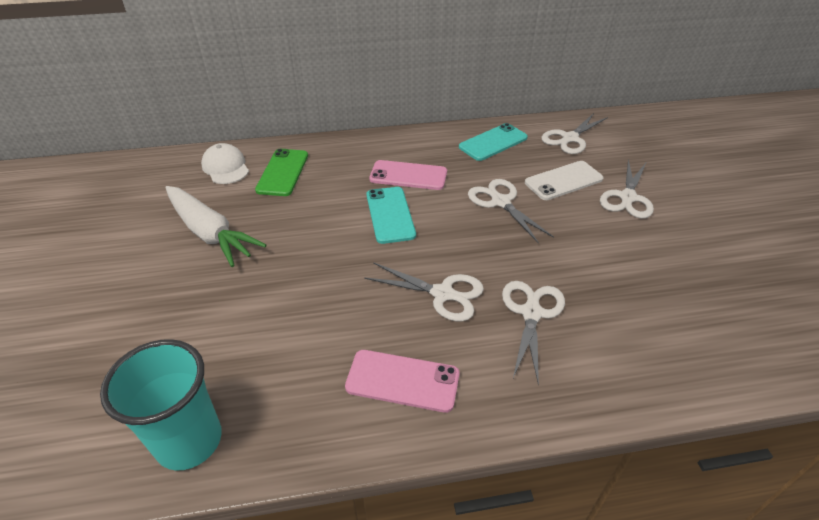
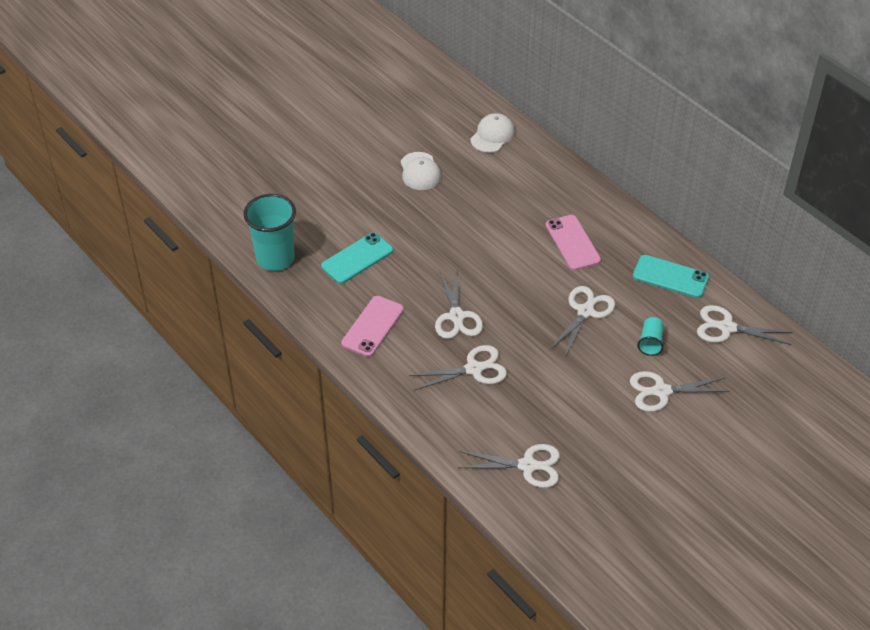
camera: 60 degrees right, 5 degrees up
(210, 233) = (420, 171): white carrot -> white cap
(282, 172) = (513, 169): green phone -> none
(390, 215) = (515, 254): turquoise phone -> turquoise phone (357, 258)
(402, 380) = (373, 326): pink phone -> pink phone turned 45 degrees clockwise
(563, 181) = (650, 342): white phone -> turquoise cup
(701, 330) = (527, 466): none -> white scissors

